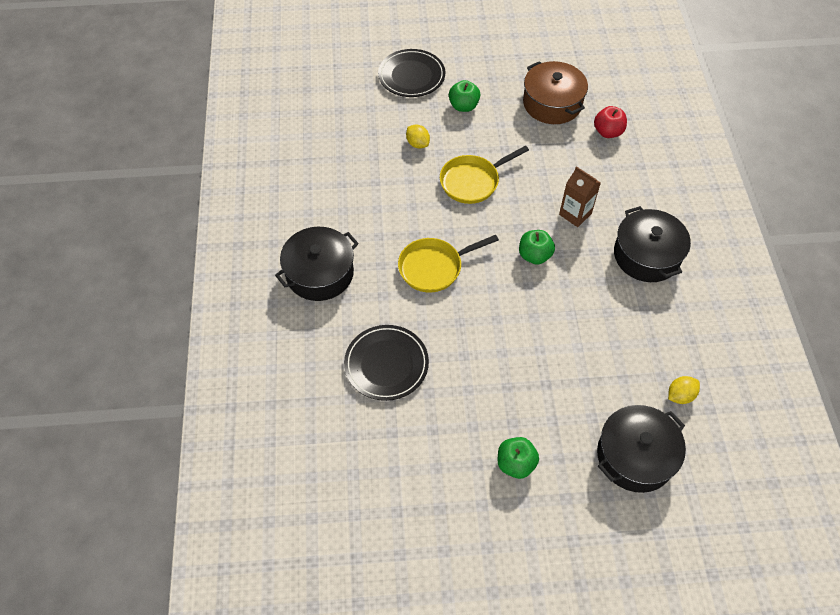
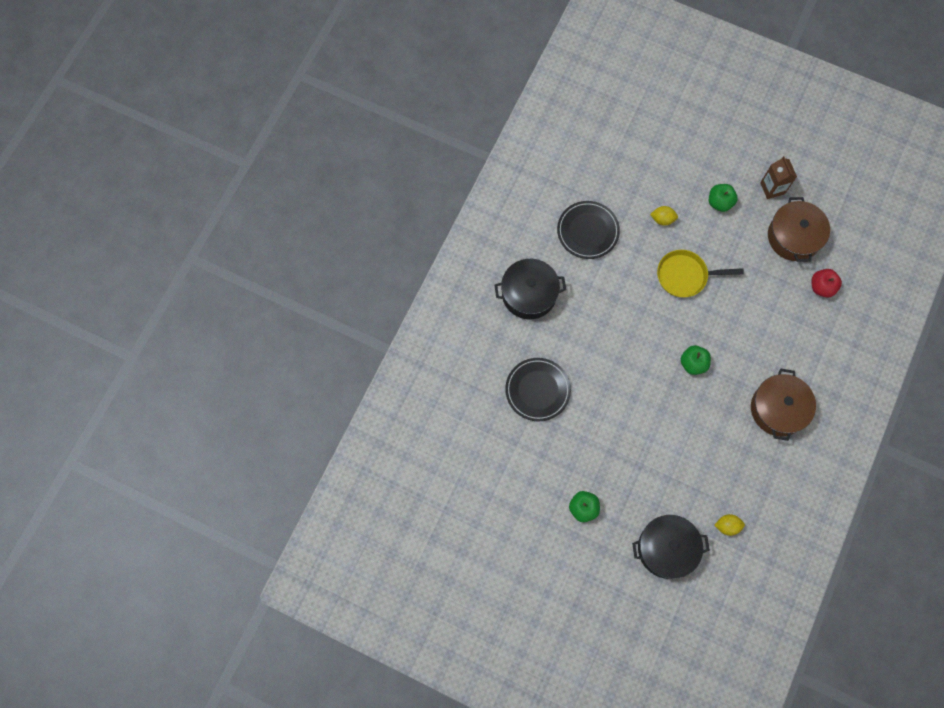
camera: 30 degrees right, 15 degrees up
(411, 76) = (694, 151): black plate -> black plate (587, 231)
(417, 144) = (662, 219): yellow lemon -> yellow lemon turned 75 degrees counterclockwise
(434, 267) = (613, 333): yellow pan -> none
(575, 214) = (746, 346): brown carton -> brown carton (772, 188)
(646, 255) = (778, 409): black pot -> brown pot

